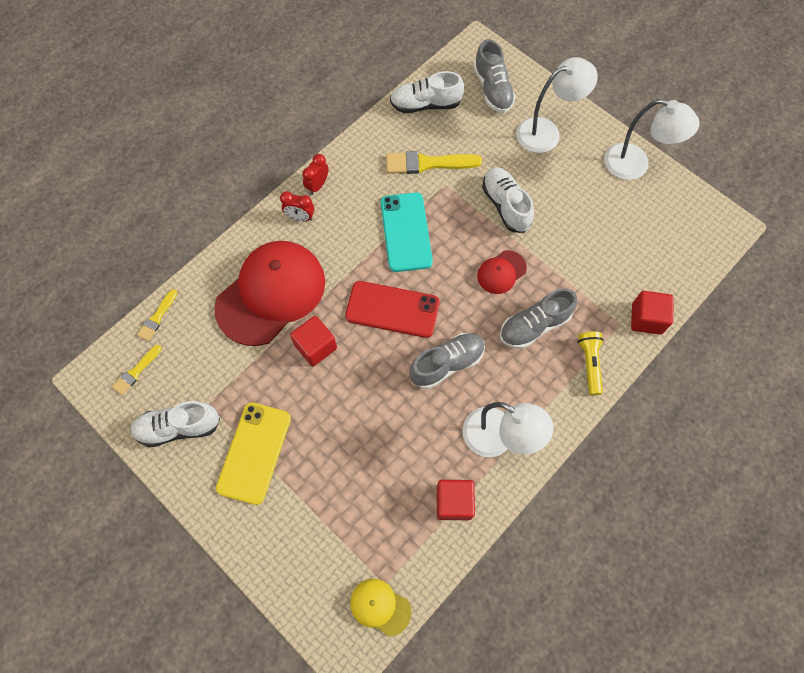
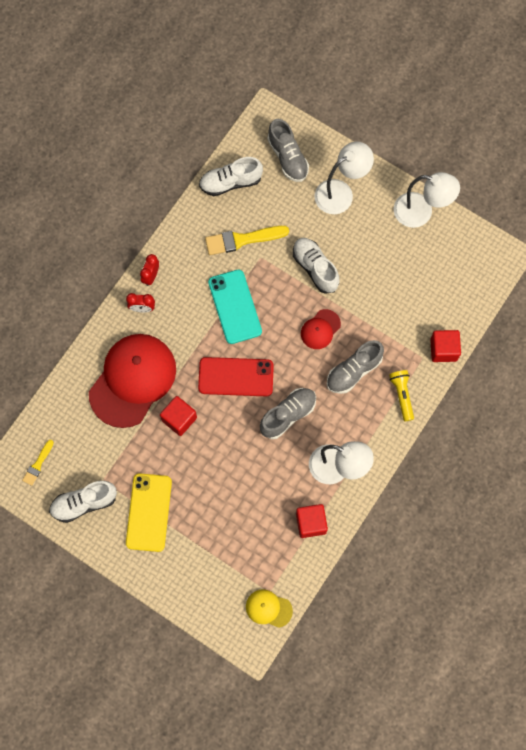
camera: 10 degrees left, 5 degrees up
(157, 317) = (43, 416): yellow brush -> none

